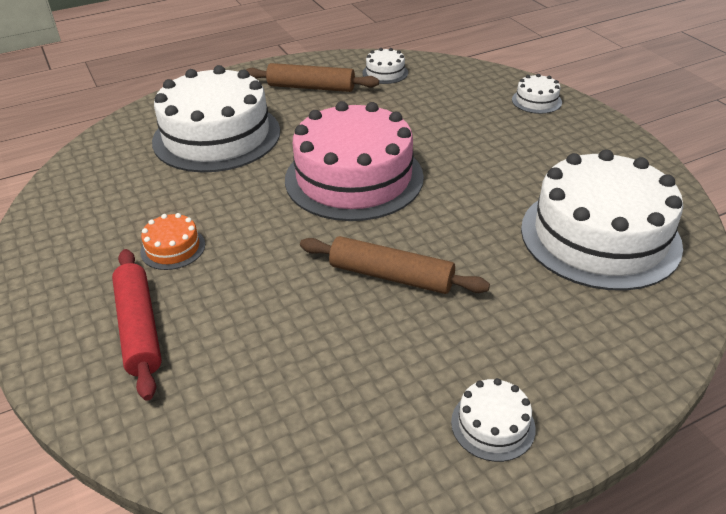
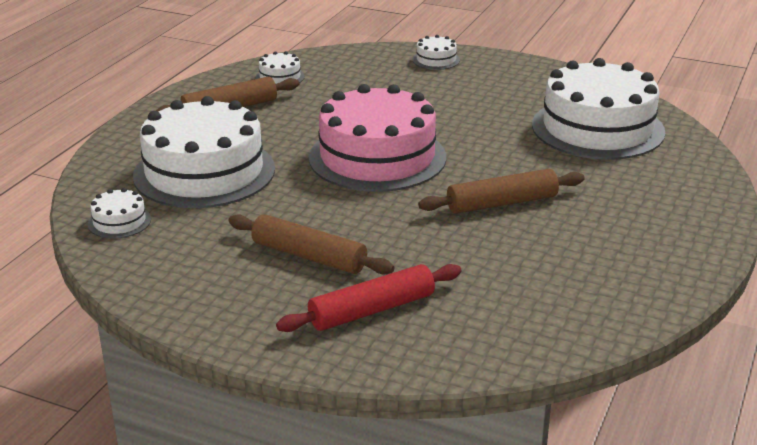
camera: 40 degrees left, 10 degrees down
(139, 328) = (372, 310): red rolling pin -> red rolling pin turned 60 degrees counterclockwise
(173, 248) = (308, 256): orange cake -> brown rolling pin
(493, 425) = (675, 246): white cake -> white cake (119, 221)

